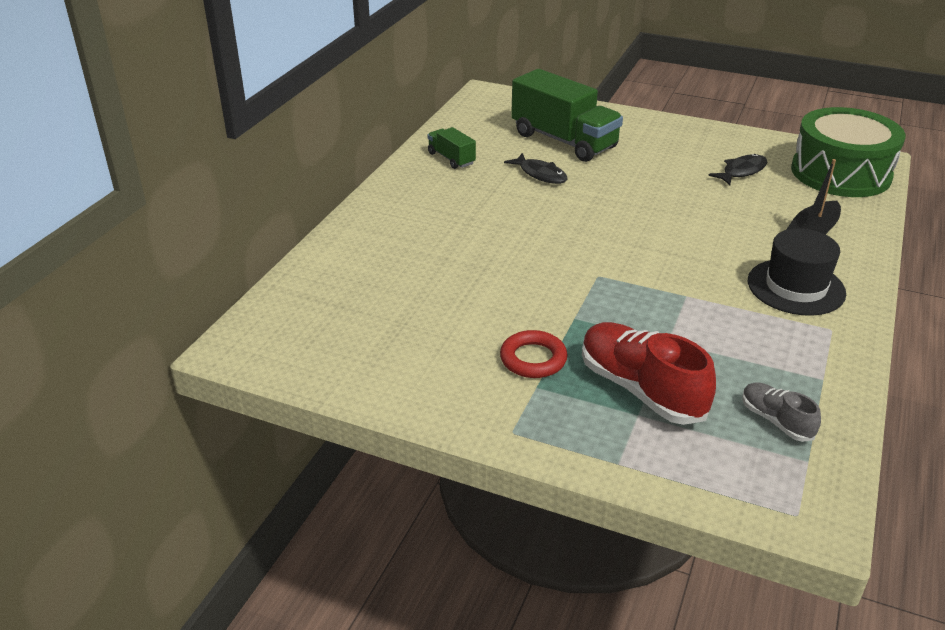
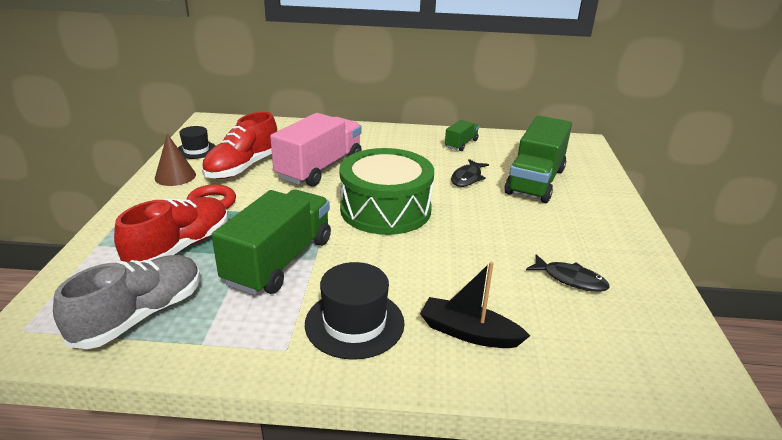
camera: 70 degrees right, 5 degrees down
(349, 367) = (196, 150): none -> black hat
(435, 326) = (243, 167): none -> red shoe
(435, 390) = (175, 176): none -> brown cone
(469, 264) = (320, 168): none -> pink truck
(686, 318) = (279, 261): none -> green truck
(776, 421) = (140, 316): grey shoe -> grey shoe, size x1.88
(840, 173) = (641, 357): green drum -> green drum (385, 209)

